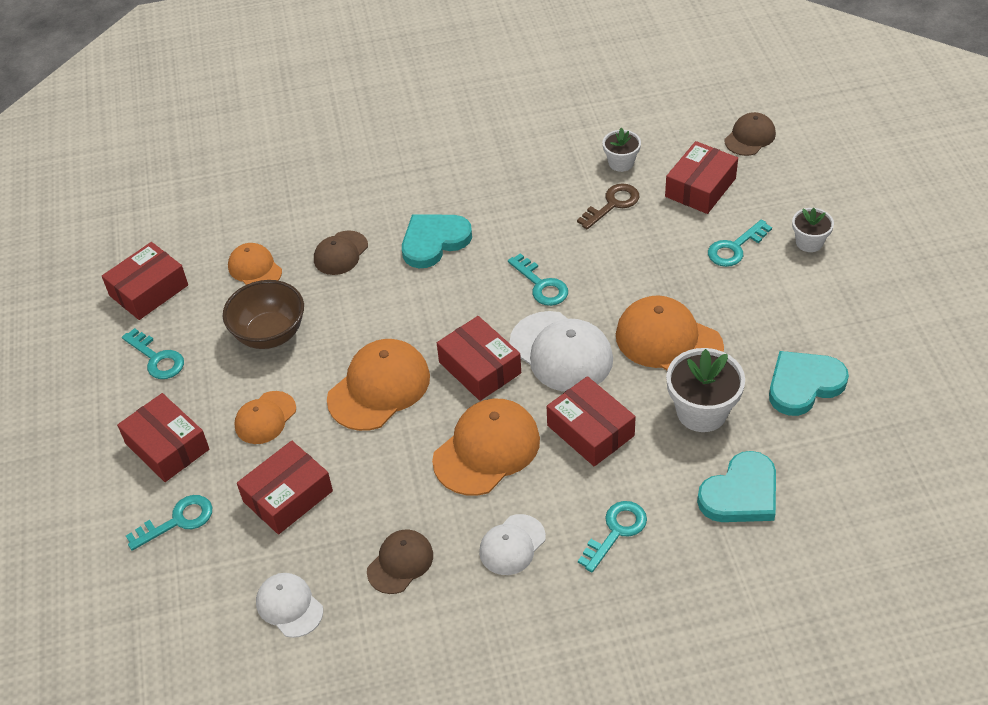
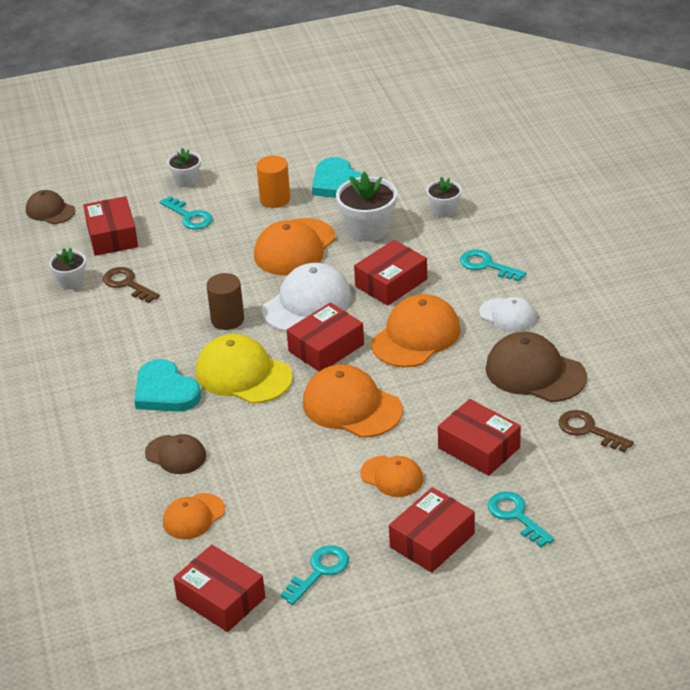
camera: 95 degrees left, 10 degrees down
(270, 334) = (286, 490): brown bowl -> none
(289, 606) = (588, 430): white cap -> brown key
(400, 563) = (535, 373): brown cap -> brown cap, size x1.69
(448, 300) = (243, 374): none -> yellow cap
(486, 449) = (416, 336): orange cap -> orange cap turned 90 degrees clockwise
(541, 285) = (227, 319): turquoise key -> brown cylinder
(700, 187) = (112, 236): red box -> red box turned 45 degrees clockwise
(741, 493) = (444, 210): turquoise heart -> white flower pot
(769, 323) = (275, 199): none -> orange cylinder

